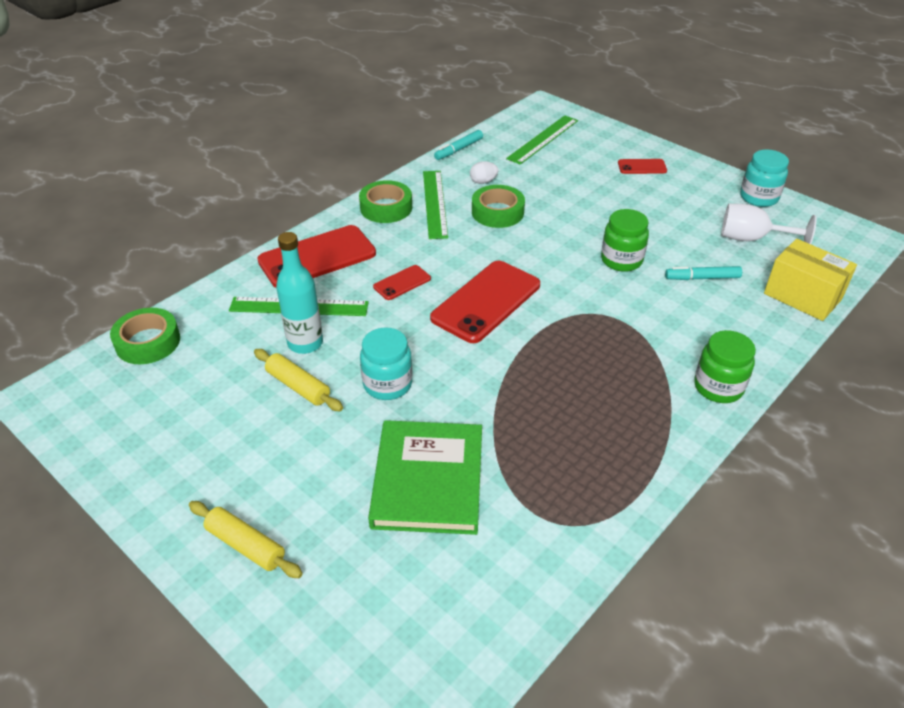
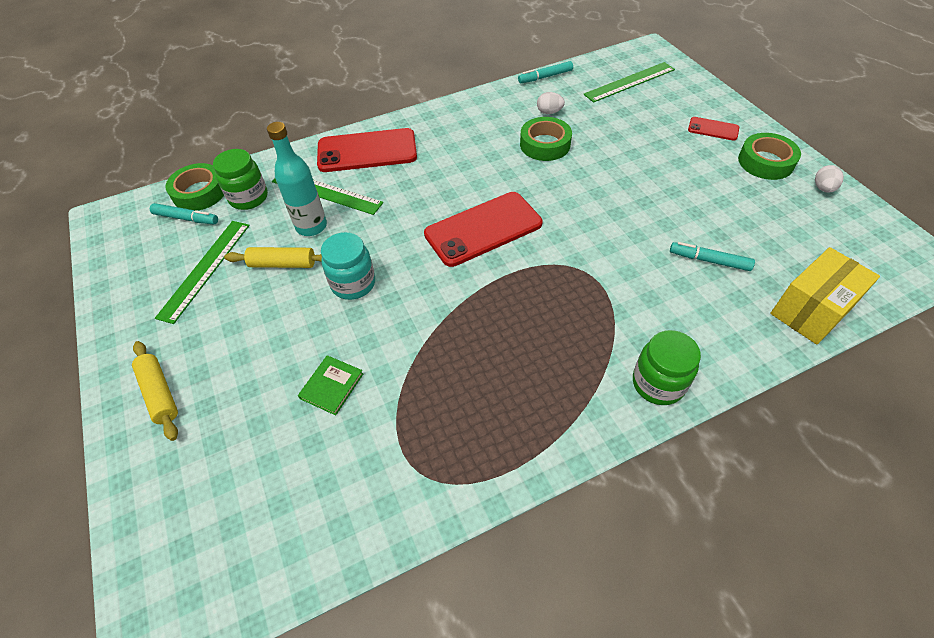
camera: 25 degrees right, 10 degrees up
(151, 371) = (186, 218): none -> turquoise marker
(298, 386) = (283, 264): yellow rolling pin -> yellow rolling pin turned 60 degrees counterclockwise
(386, 207) = (450, 118): green tape -> green tape (765, 162)
(402, 283) = (421, 192): red phone -> none
(428, 480) = (332, 386): green book -> green book, size x0.45
(435, 203) = (493, 124): green ruler -> green ruler (205, 269)
(621, 260) = (635, 220): green jar -> green jar (248, 198)
(751, 239) = (789, 232): white goblet -> none
(758, 197) = (823, 188): turquoise jar -> white egg
(802, 296) = (811, 310): yellow box -> yellow box turned 75 degrees clockwise

